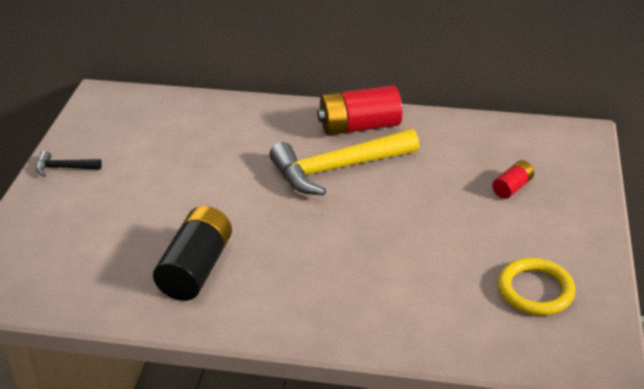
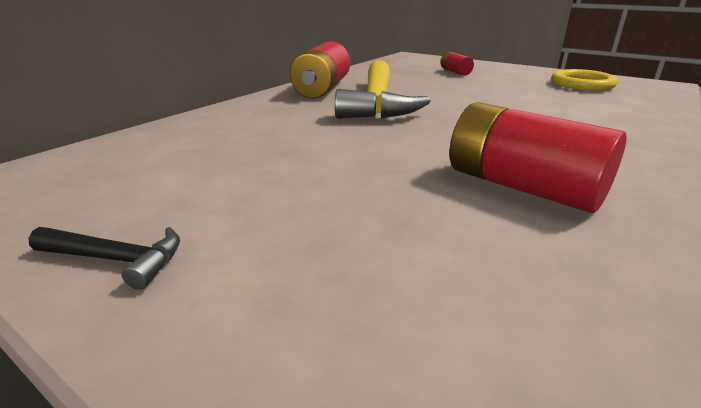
camera: 65 degrees left, 10 degrees down
(63, 168) = (117, 259): black hammer -> black hammer turned 105 degrees counterclockwise
(196, 269) = (522, 187): black battery -> red battery

